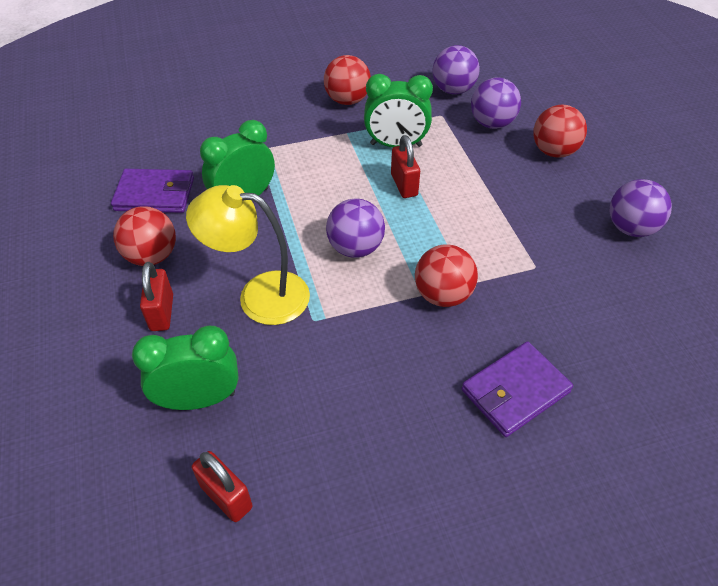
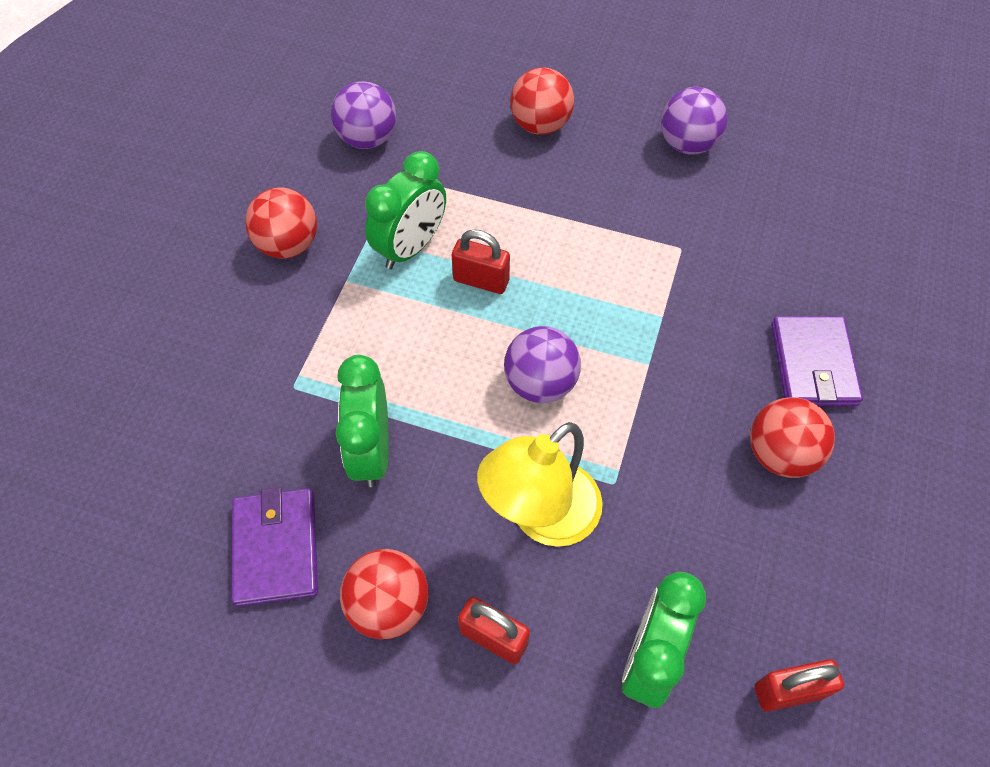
camera: 55 degrees left, 10 degrees up
(155, 194) = (276, 548): purple wallet -> purple wallet turned 45 degrees counterclockwise
(443, 295) = (662, 346): red ball -> red ball (780, 454)
(492, 123) = (453, 143): purple ball -> none

